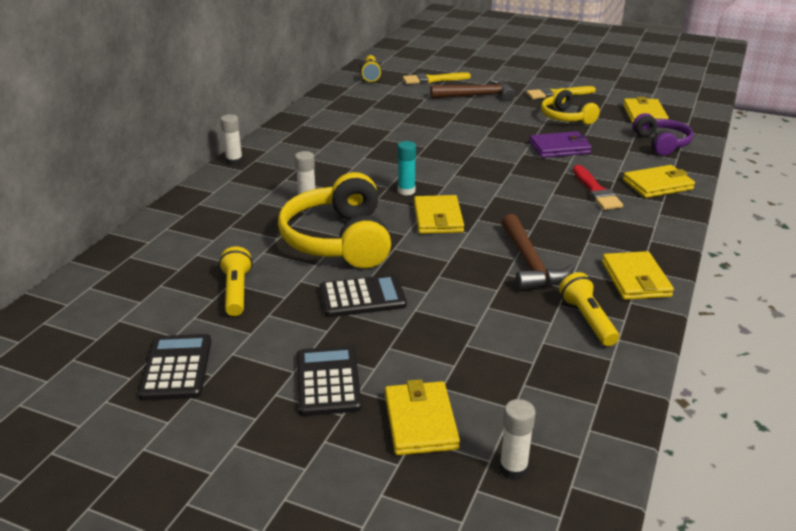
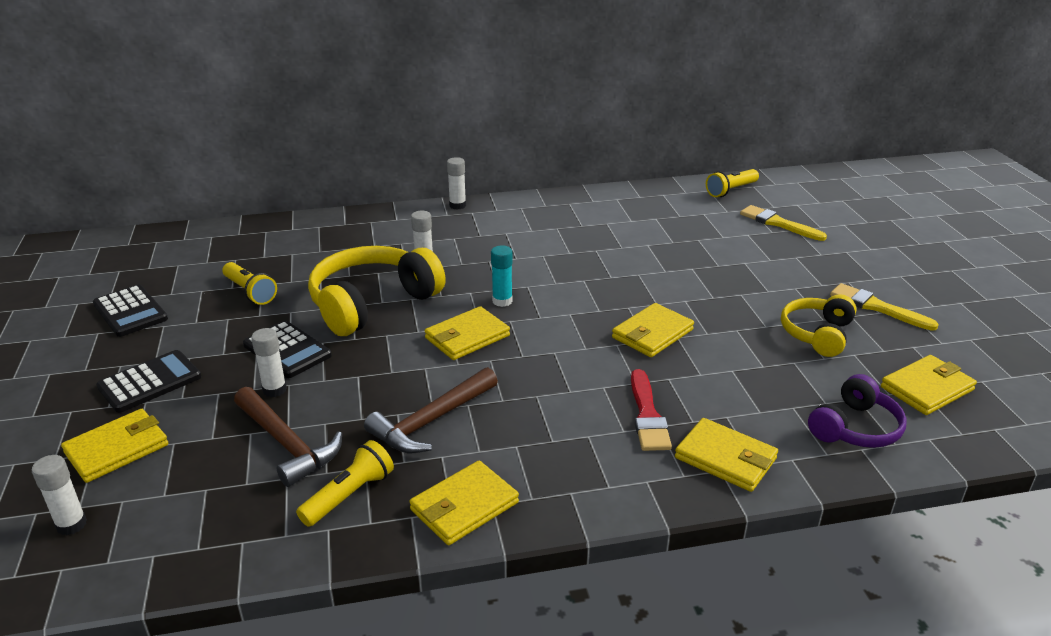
camera: 55 degrees right, 0 degrees up
(176, 368) = (130, 311): black calculator -> black calculator turned 90 degrees clockwise
(236, 292) = (250, 292): yellow flashlight -> yellow flashlight turned 90 degrees clockwise
(416, 318) = (274, 390): none -> white glue stick
(477, 95) = (781, 261): brown hammer -> brown hammer (287, 444)
(511, 159) = (652, 334): none -> yellow wallet
(559, 148) = (725, 356): purple wallet -> none
(596, 191) = (647, 415): red brush -> red brush turned 45 degrees counterclockwise

